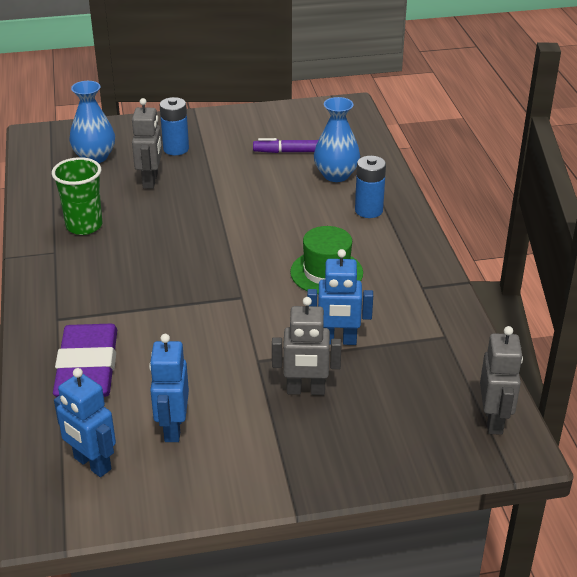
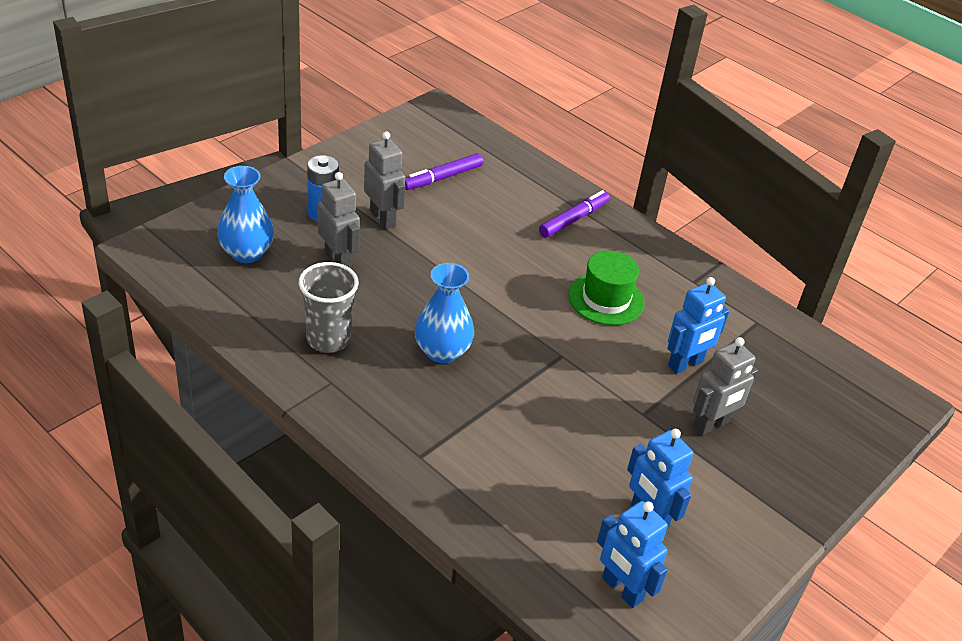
camera: 40 degrees left, 5 degrees up
(84, 226) = (328, 339): green cup -> grey cup
(87, 368) = (509, 494): purple eraser -> none
(92, 464) = (622, 589): blue robot -> blue robot turned 45 degrees clockwise
(336, 175) = (507, 191): blue vase -> blue vase (442, 351)
(368, 210) = (573, 219): blue battery -> purple marker
(494, 420) = (865, 384): grey robot -> grey robot (383, 218)

